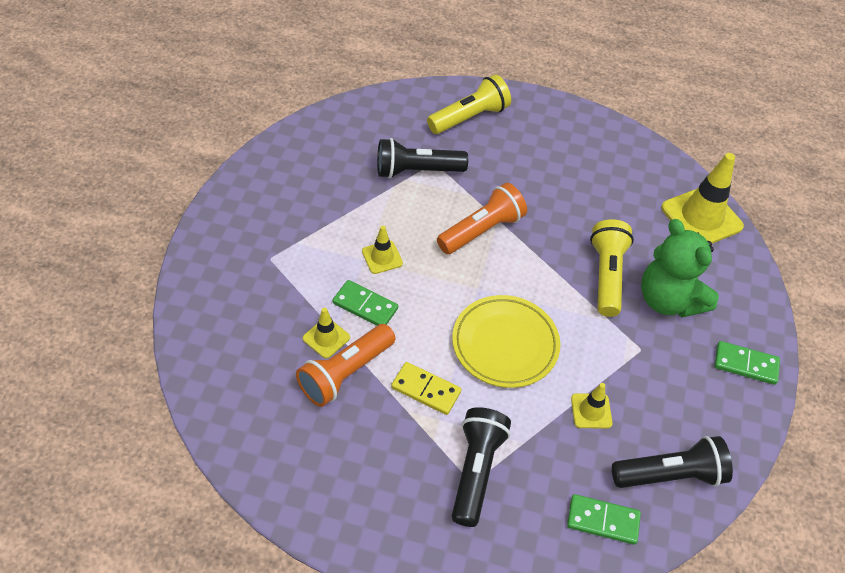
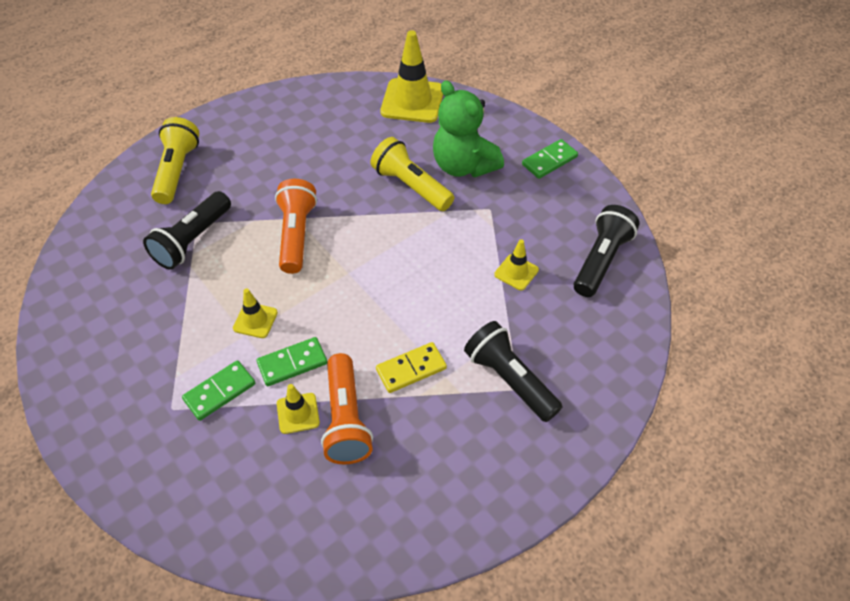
camera: 50 degrees left, 0 degrees up
(505, 344) = (415, 288): yellow plate -> none
(603, 520) = (608, 324): green domino -> green domino (219, 391)
(668, 300) = (463, 166): green teddy bear -> green teddy bear turned 45 degrees clockwise

